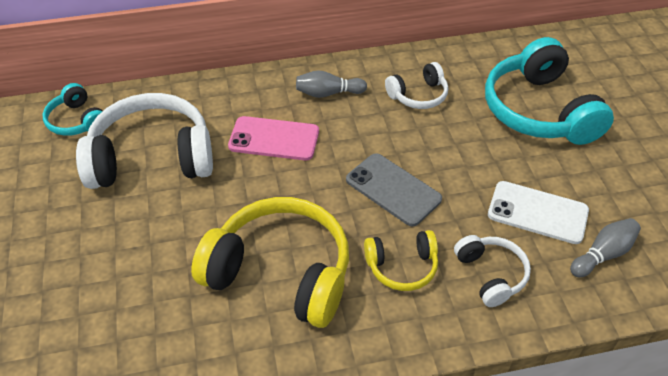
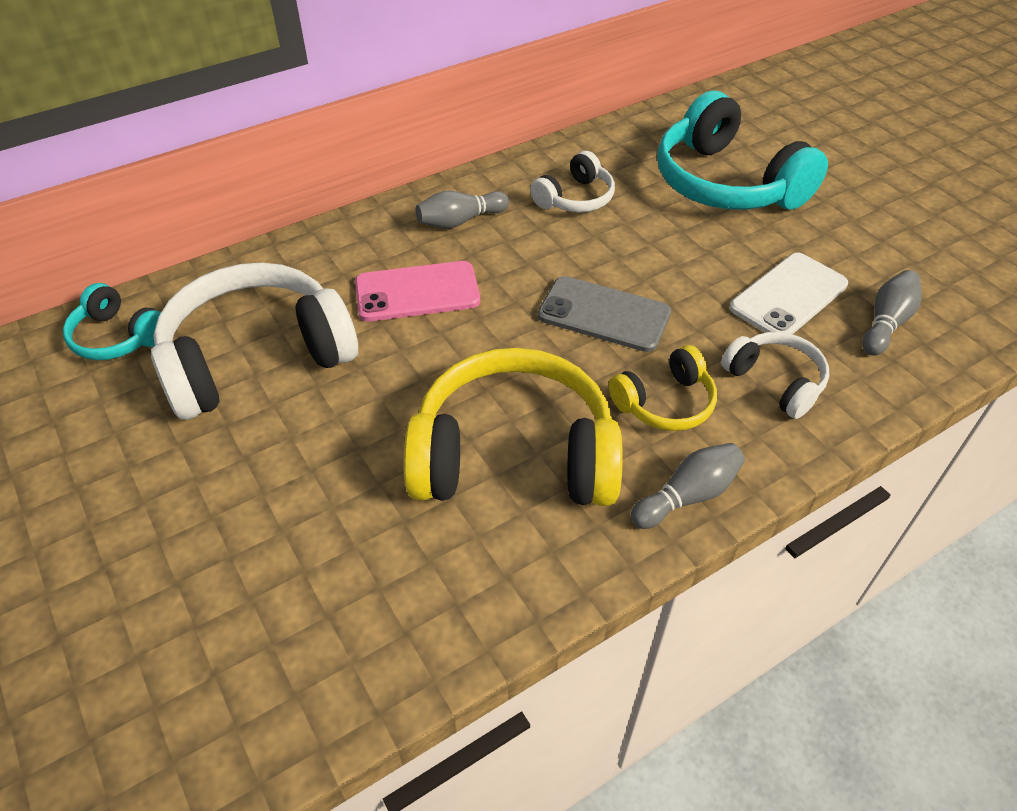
camera: 20 degrees left, 0 degrees up
(382, 338) = (688, 496): none -> grey bowling pin
(537, 212) = (788, 296): white phone -> white phone turned 45 degrees counterclockwise

